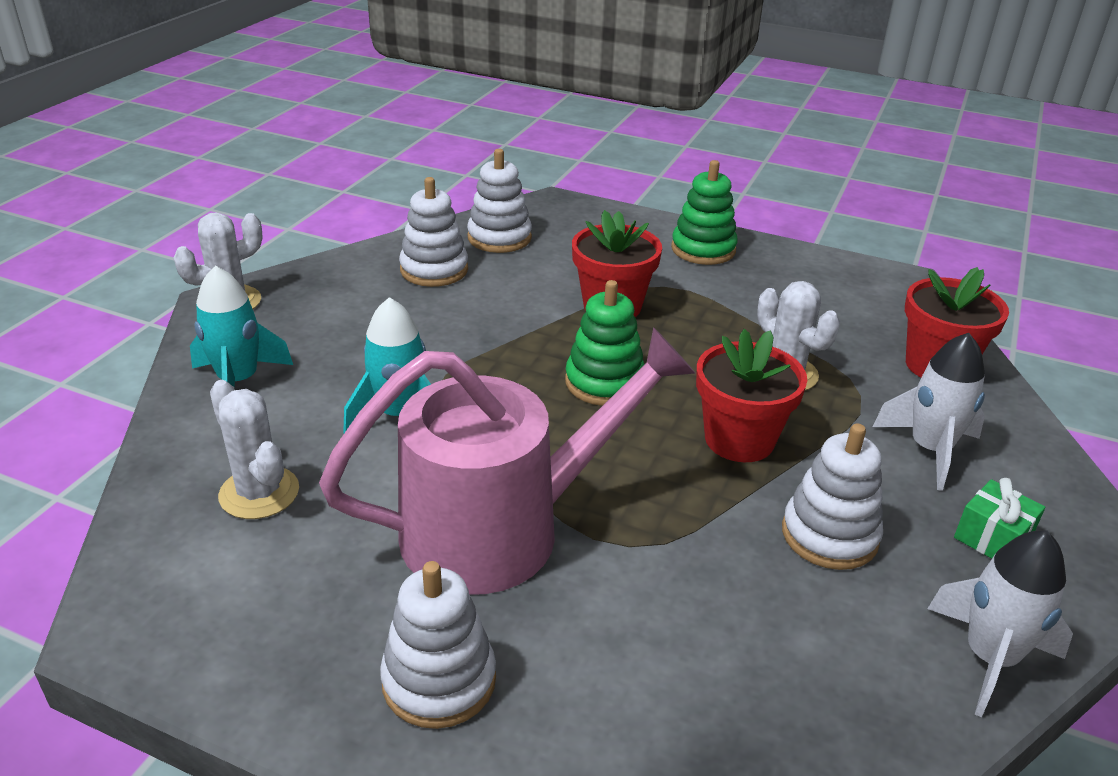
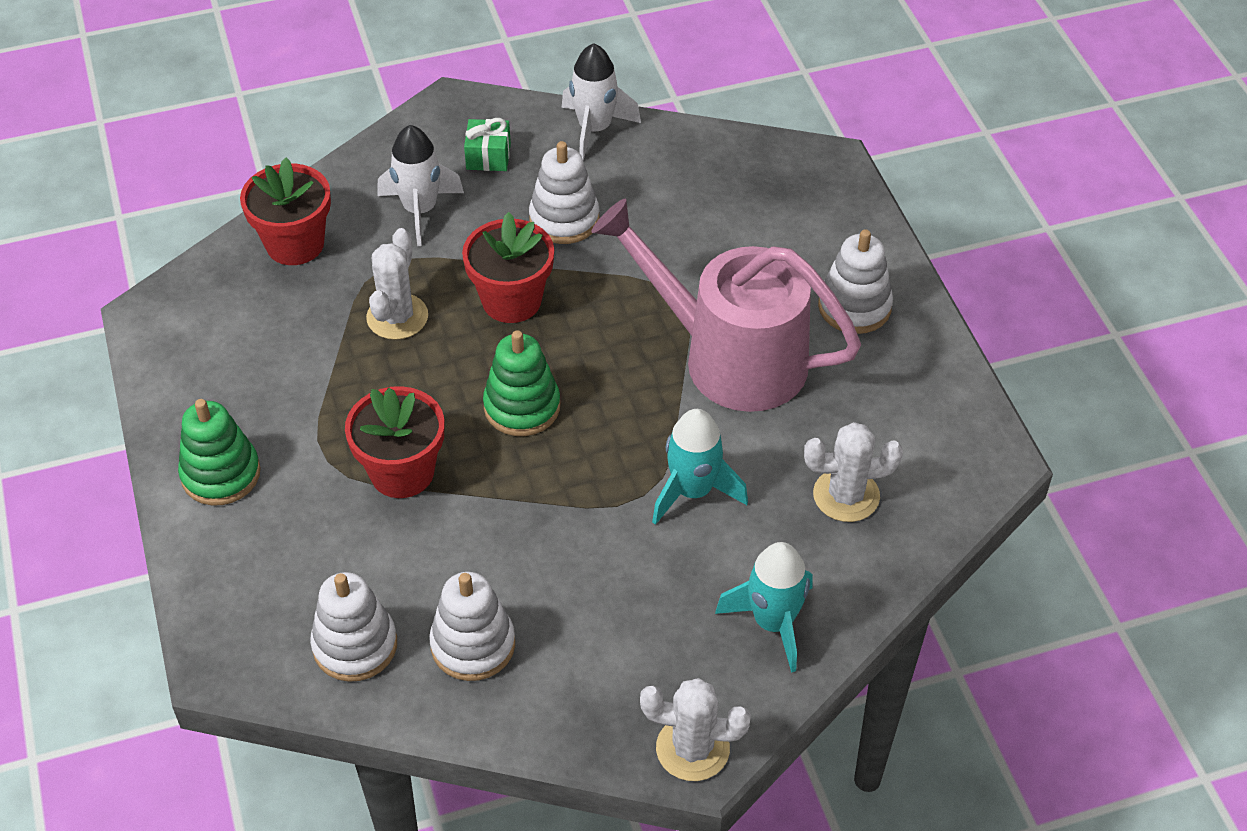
camera: 130 degrees left, 15 degrees up
(259, 493) = (846, 495): white cactus -> white cactus turned 75 degrees clockwise

